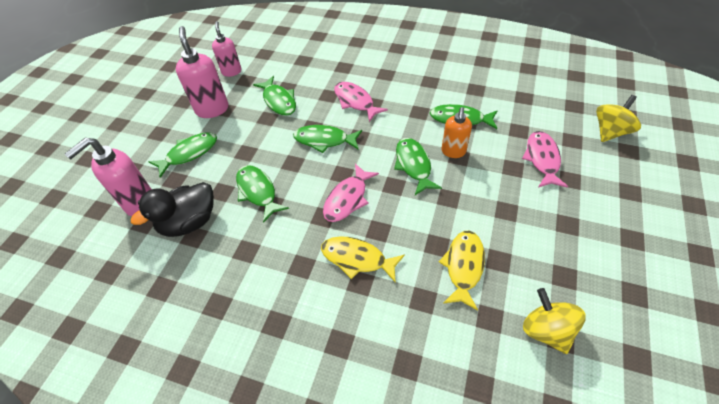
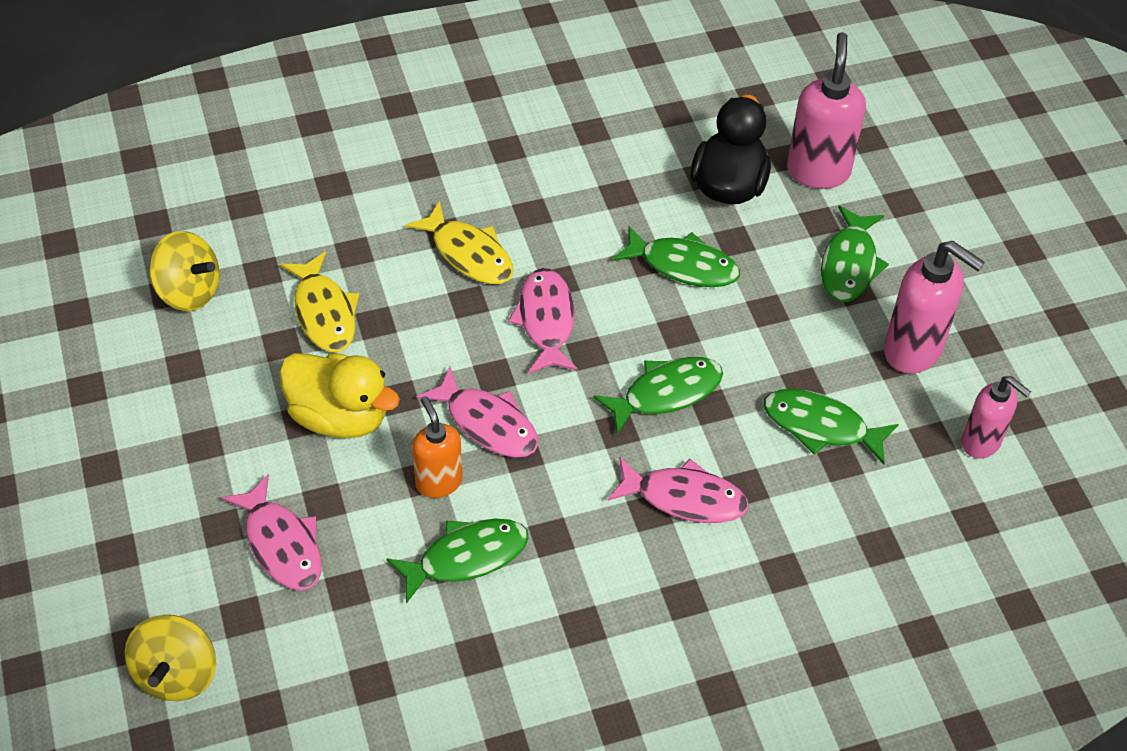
camera: 140 degrees right, 0 degrees up
(357, 259) = (469, 254): yellow fish -> yellow fish turned 60 degrees clockwise
(413, 165) = (487, 423): green fish -> pink fish
(485, 202) = (340, 416): none -> yellow duck

